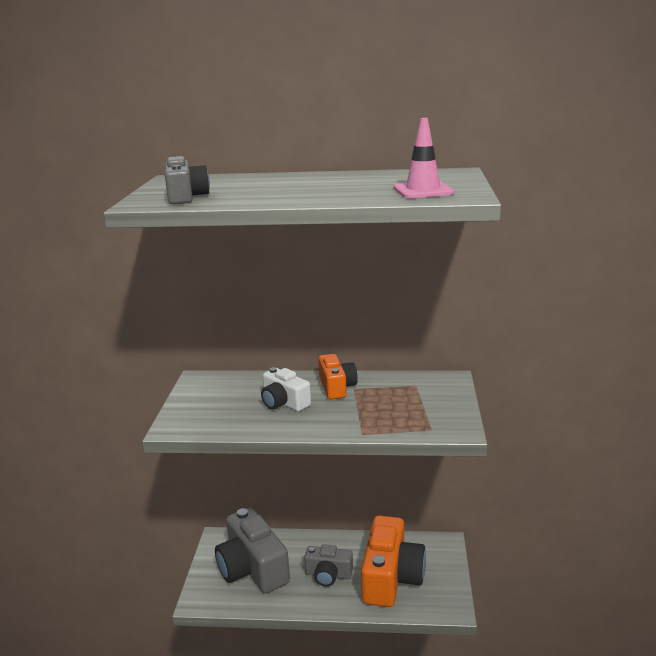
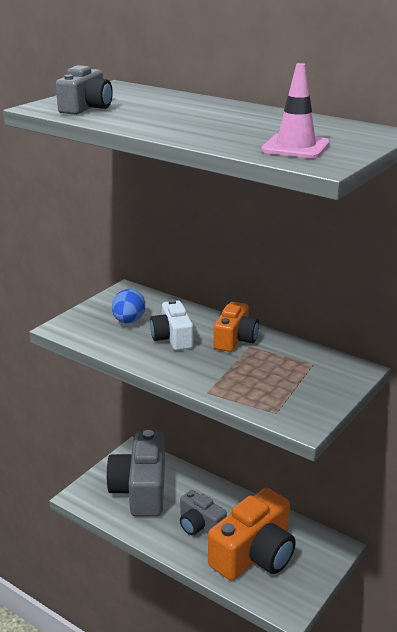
camera: 30 degrees right, 5 degrees up
(229, 402) = (129, 321): none -> blue egg

